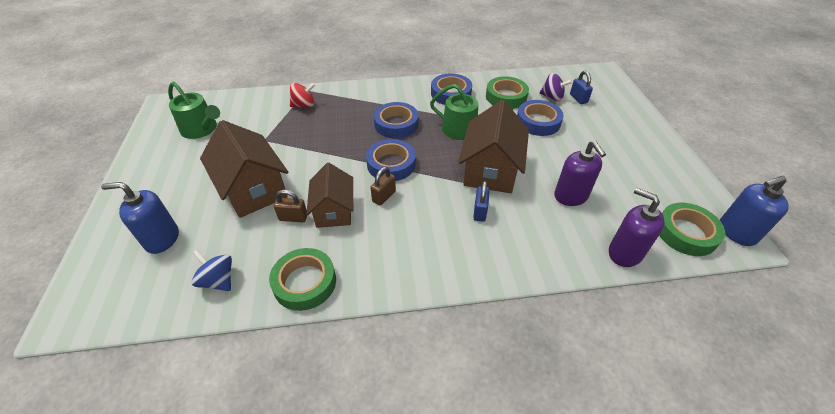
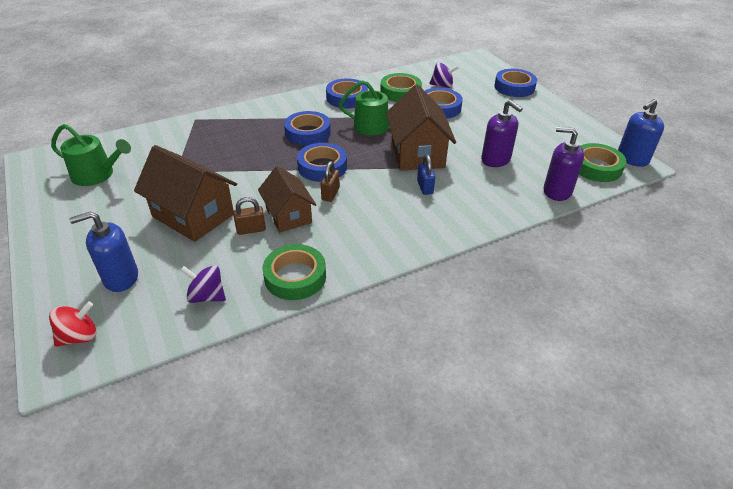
camera: 20 degrees left, 5 degrees down
(218, 280) = (207, 296): blue spinning top -> purple spinning top
(304, 105) = (200, 133): red spinning top -> red spinning top (79, 336)
(578, 98) = (465, 83): blue padlock -> none
(630, 113) = (514, 87): none -> blue tape

